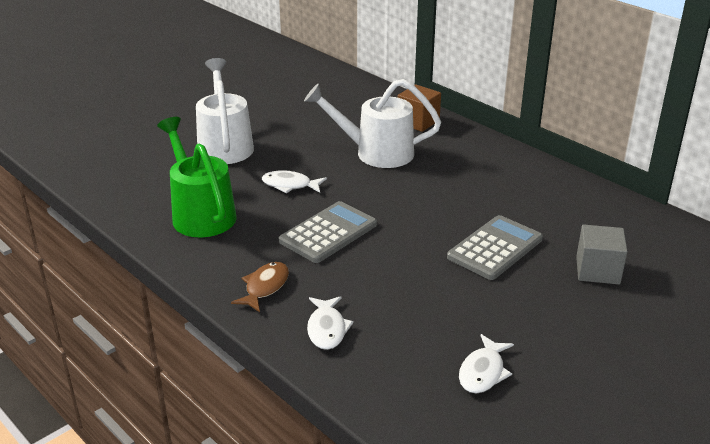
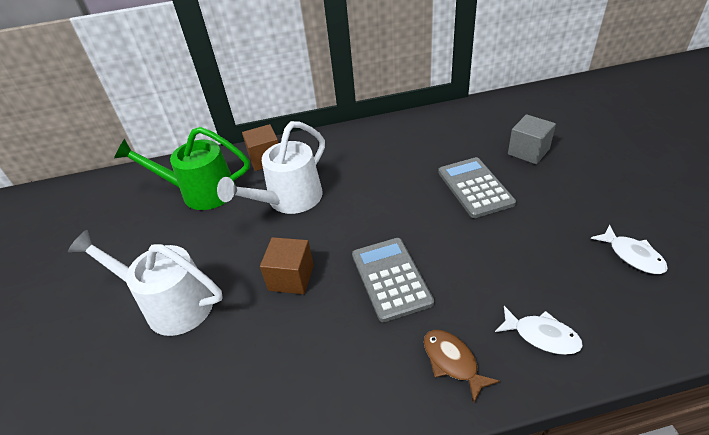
camera: 55 degrees left, 10 degrees up
(200, 213) = (282, 374): green watering can -> green watering can (200, 192)
(290, 185) = (291, 277): white fish -> brown cube

